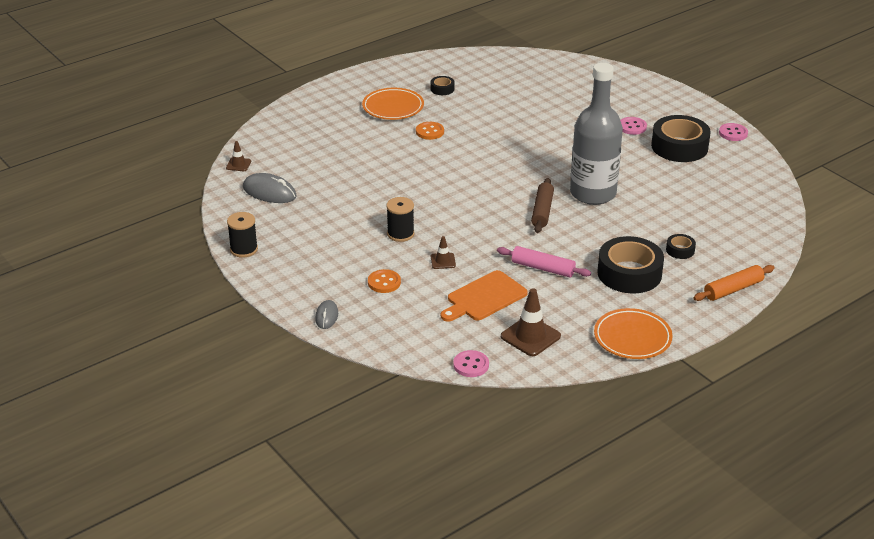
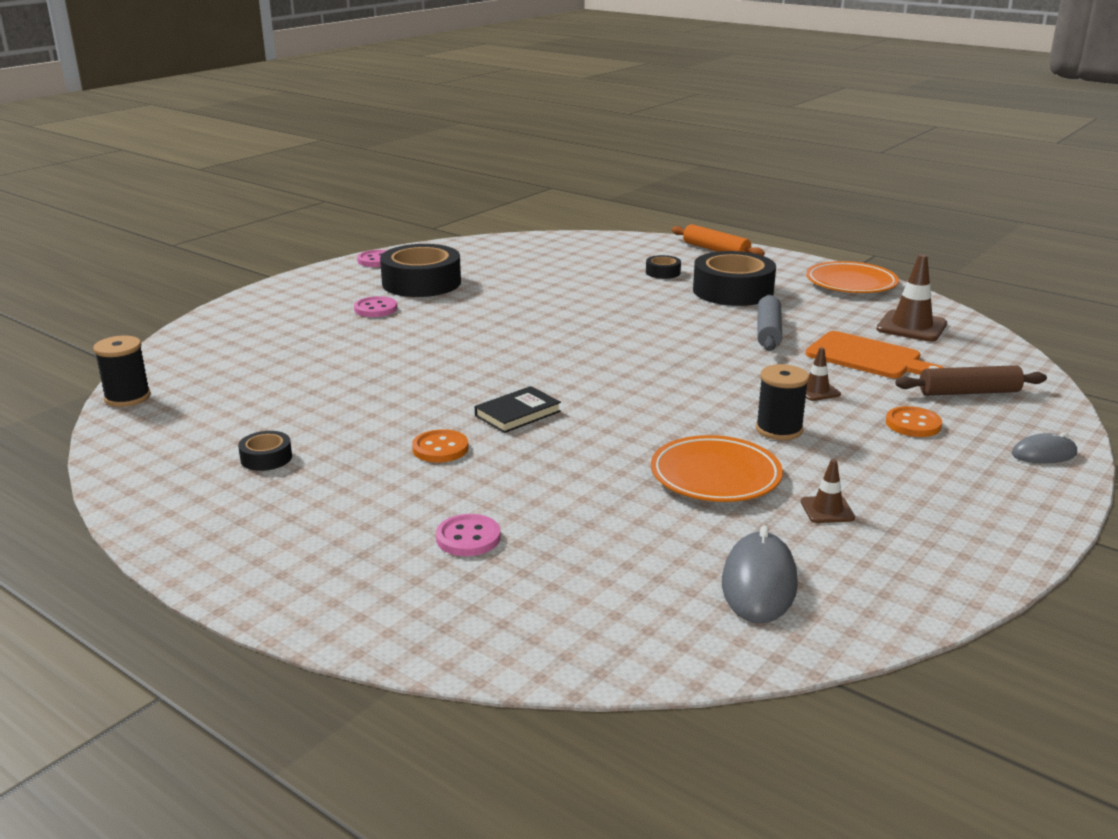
camera: 105 degrees left, 10 degrees down
(238, 164) = (680, 655): brown traffic cone -> brown traffic cone (827, 510)
(244, 249) = (971, 569): black spool -> black spool (127, 397)
(393, 107) = (352, 499): orange plate -> orange plate (715, 476)
(459, 157) = (517, 413): none -> black book
(471, 365) = (1006, 350): pink button -> pink button (468, 538)
(542, 211) = (635, 343): brown rolling pin -> brown rolling pin (969, 392)
(543, 268) = (768, 332): pink rolling pin -> grey rolling pin
(593, 193) = (568, 319): grey bottle -> none

